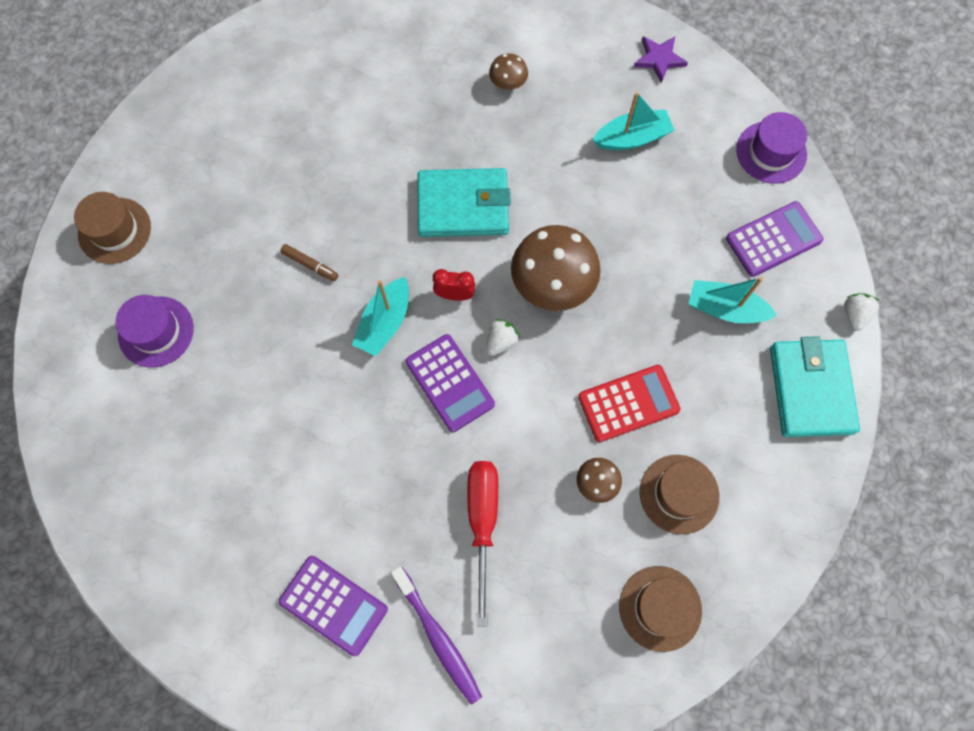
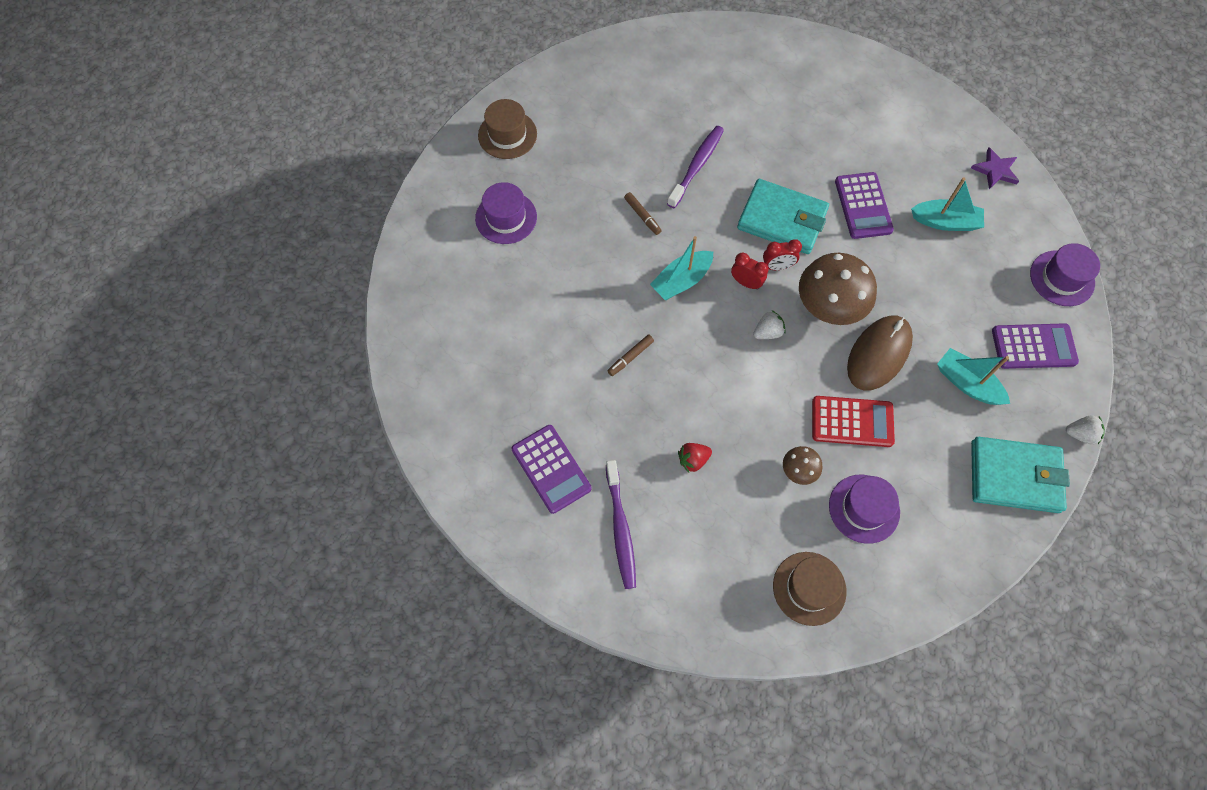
camera: 25 degrees right, 5 degrees down
(345, 181) = (696, 166): none -> purple toothbrush
(366, 435) = (630, 357): none -> brown marker
(450, 383) = (713, 346): purple calculator -> purple calculator (863, 206)
(480, 262) = (777, 266): none -> red clock
(482, 522) = (693, 460): red screwdriver -> red strawberry
(508, 83) = (859, 142): brown mushroom -> none
(624, 315) = (878, 354): none -> brown mouse
(679, 494) = (864, 508): brown hat -> purple hat
(811, 389) = (1014, 477): turquoise wallet -> turquoise wallet turned 75 degrees clockwise
(854, 314) = (1080, 434): white strawberry -> white strawberry turned 60 degrees clockwise

